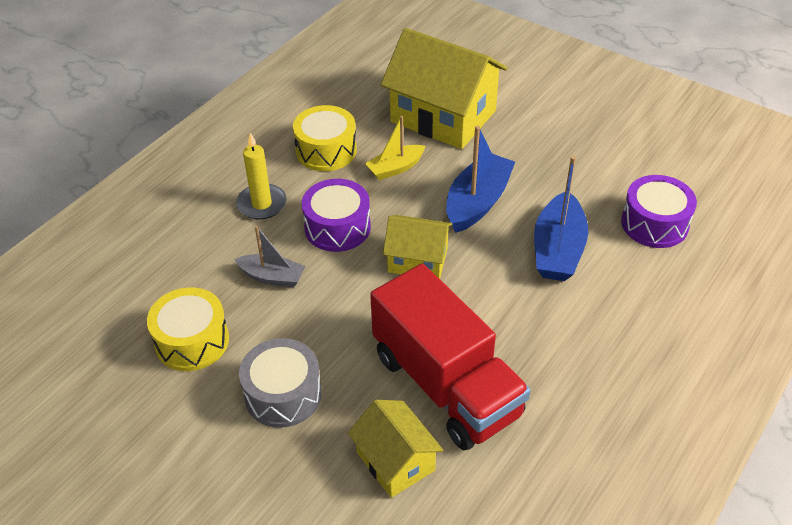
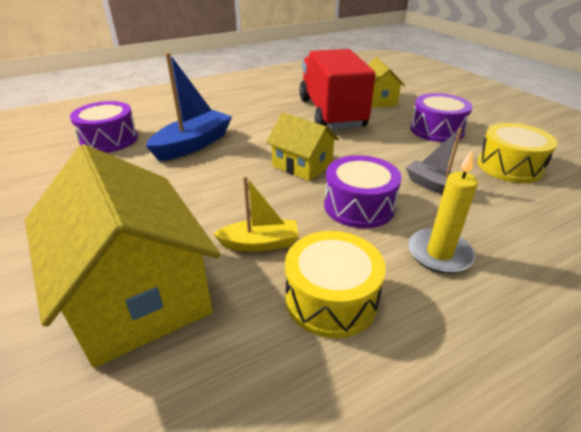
camera: 155 degrees left, 10 degrees down
(283, 394) = (437, 130): grey drum -> purple drum
(477, 202) = (212, 188): blue boat -> none

